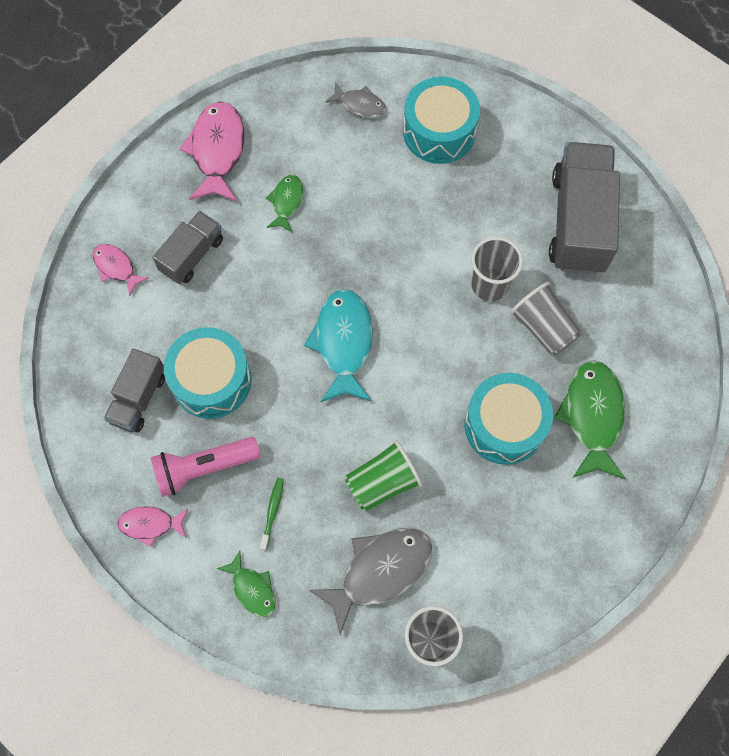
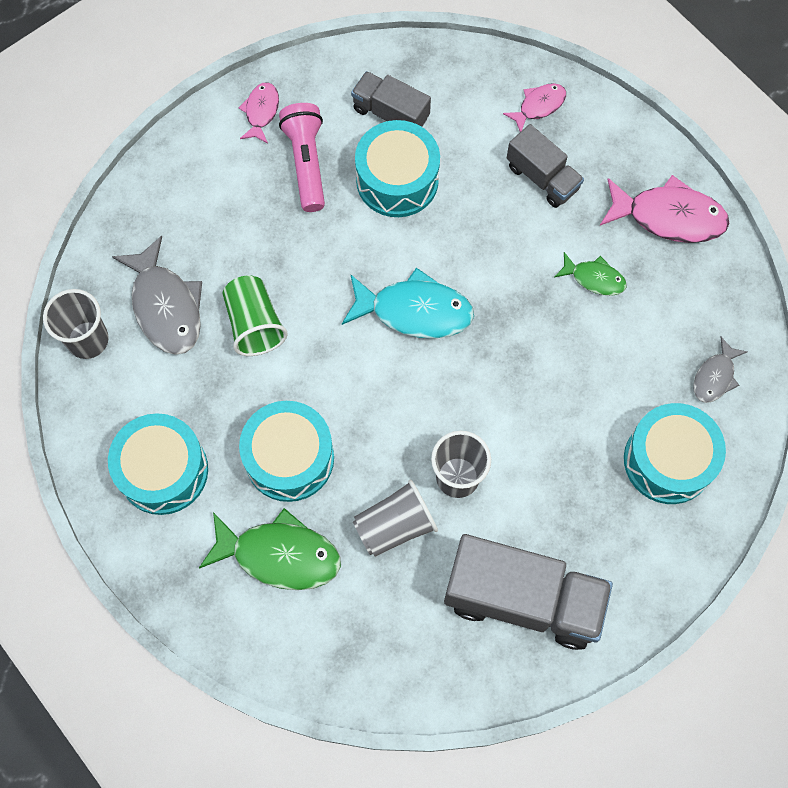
camera: 100 degrees right, 0 degrees up
(252, 588) = (178, 191): green fish -> none
(272, 512) = (248, 218): green toothbrush -> none
(542, 534) = (163, 471): none -> turquoise drum

